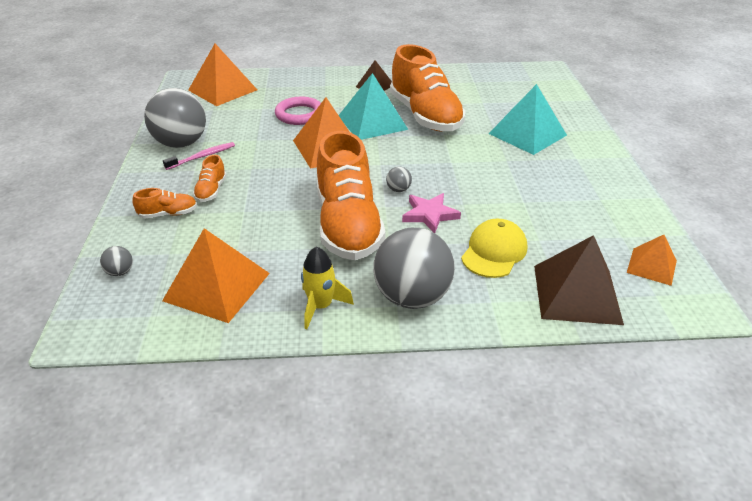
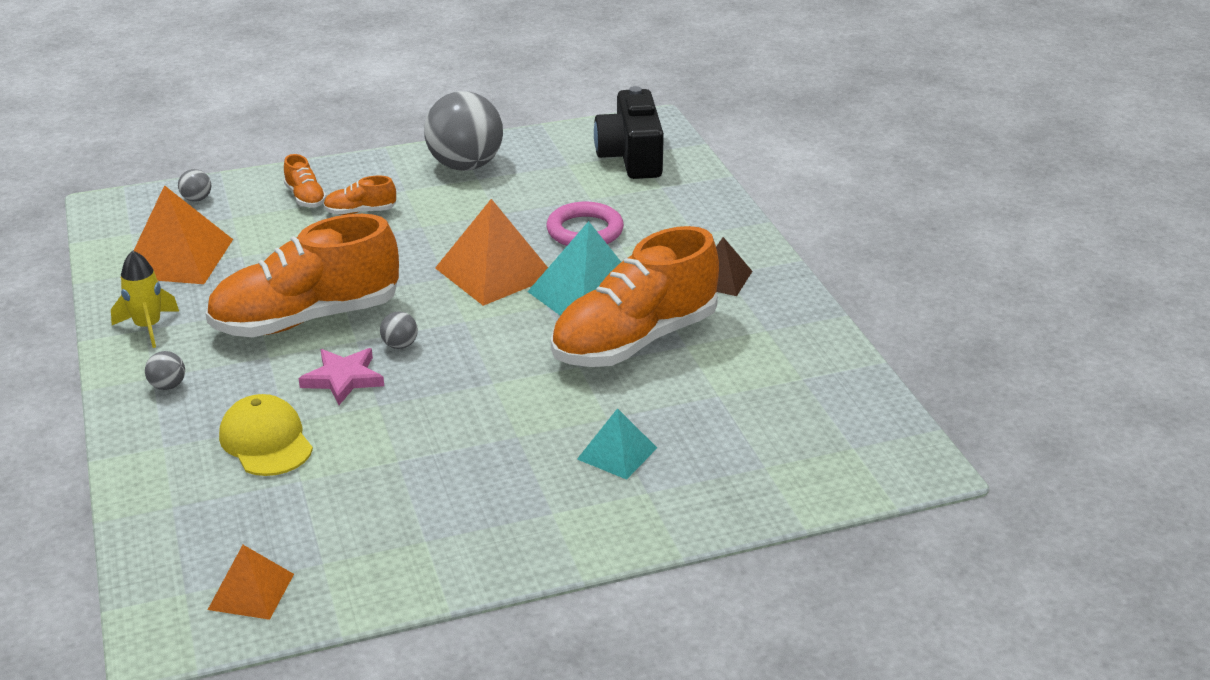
camera: 75 degrees right, 5 degrees down
(202, 156) = (438, 187): pink toothbrush -> none
(222, 90) = (631, 157): orange pyramid -> black camera
(412, 297) = (168, 386): grey ball -> grey ball, size x0.40
(494, 252) = (266, 441): yellow cap -> yellow cap turned 135 degrees counterclockwise
(527, 134) = (617, 453): turquoise pyramid -> turquoise pyramid, size x0.57
(576, 294) = (182, 517): brown pyramid -> none

